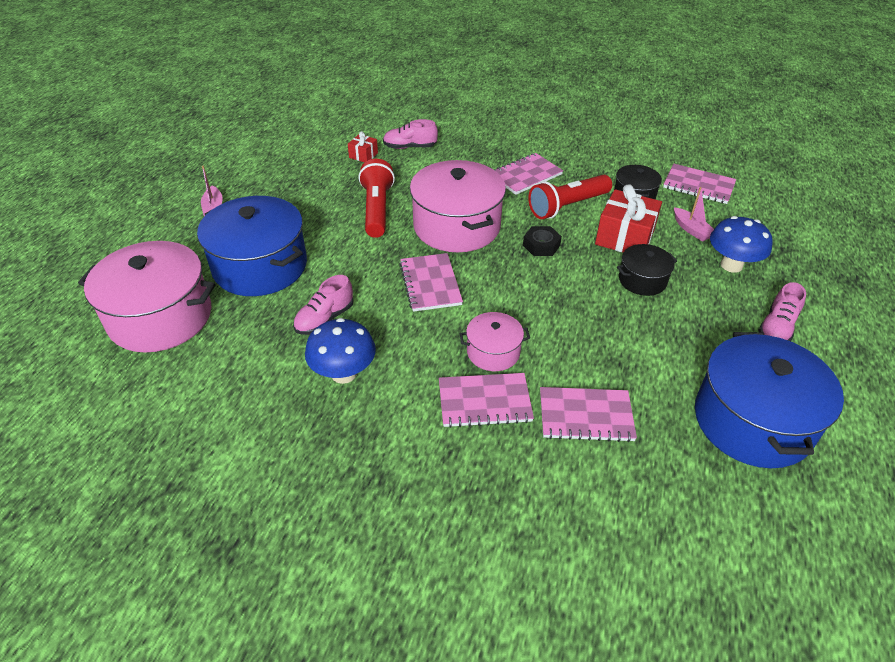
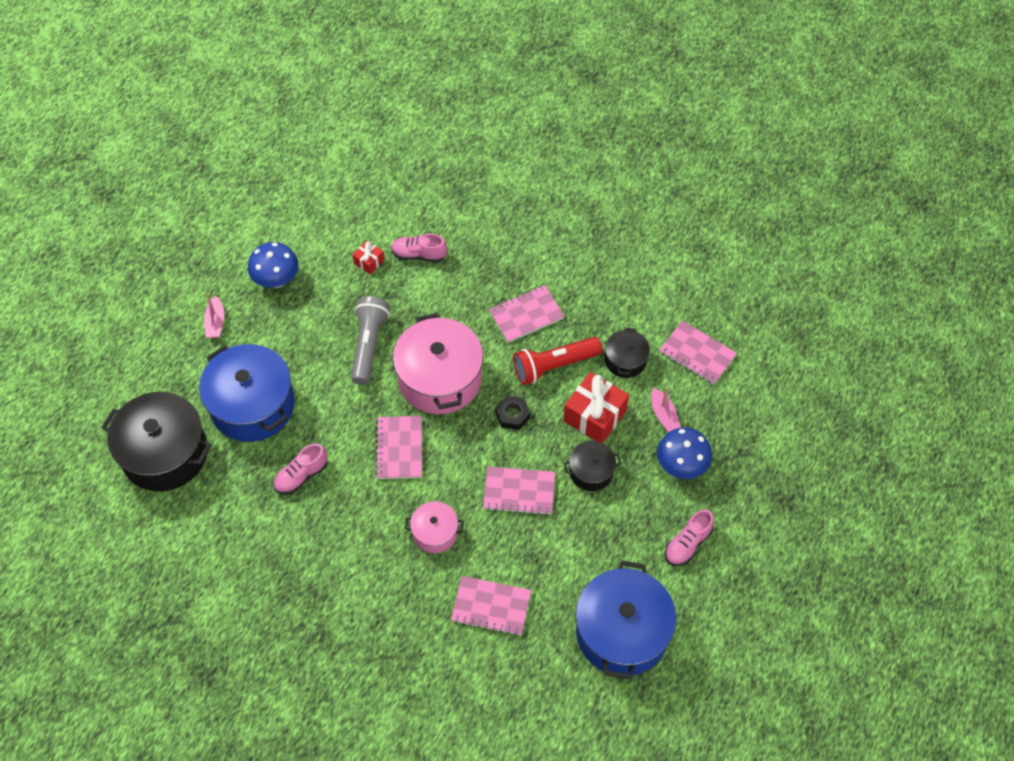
camera: 10 degrees right, 15 degrees up
(160, 317) = (165, 453): pink pot -> black pot
(343, 374) = (309, 536): blue mushroom -> blue mushroom (277, 280)
(377, 210) = (369, 345): red flashlight -> grey flashlight
(484, 402) = (415, 581): pink notebook -> pink notebook (519, 492)

